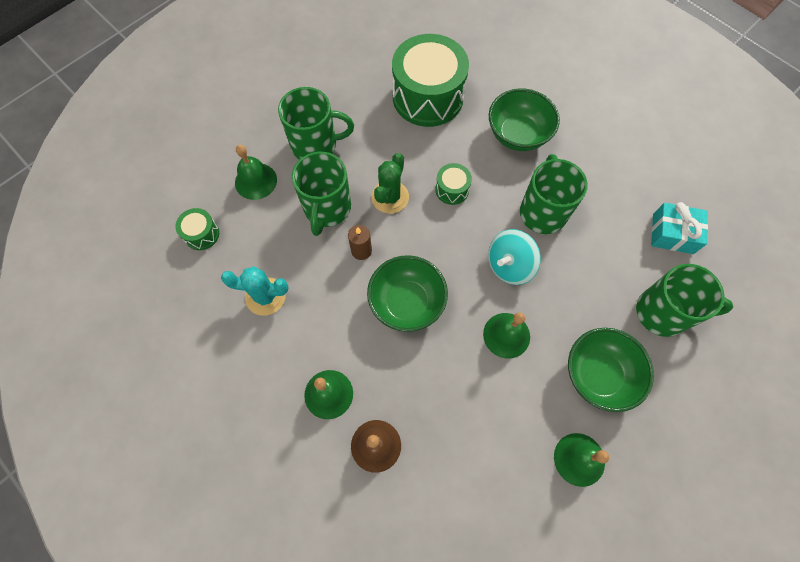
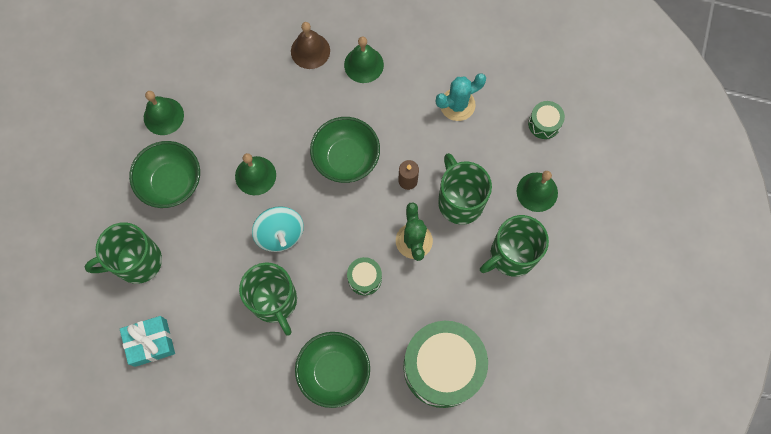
camera: 150 degrees right, 5 degrees up
(509, 265) = (280, 234): turquoise spinning top -> turquoise spinning top turned 135 degrees clockwise

